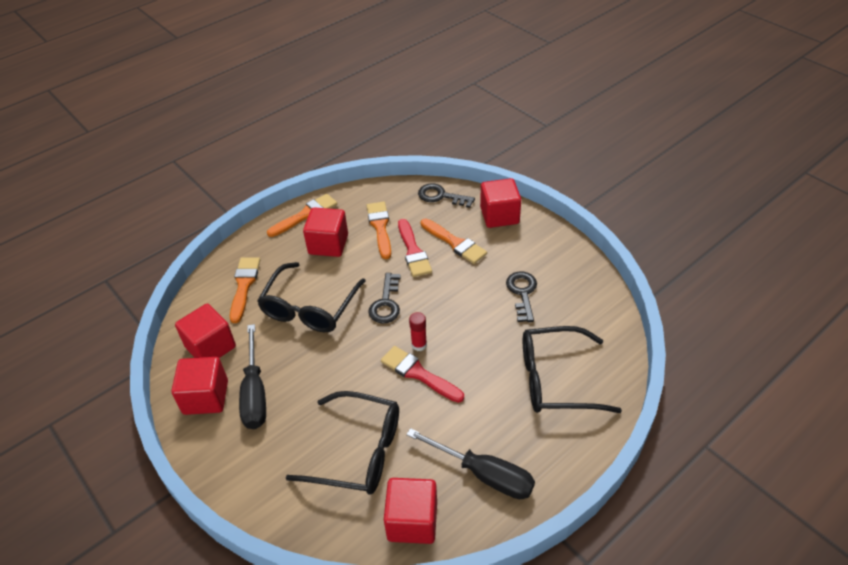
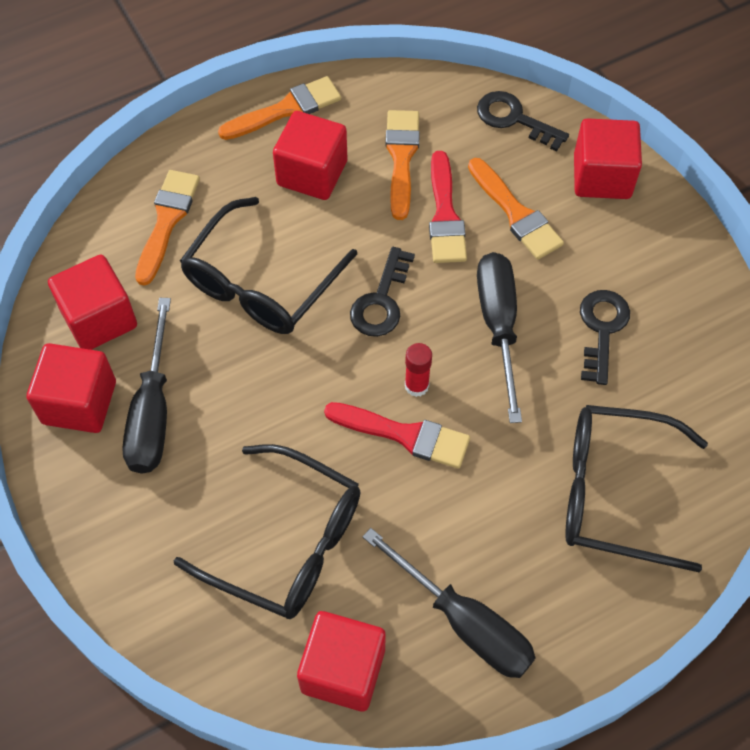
camera: 10 degrees right, 15 degrees up
(418, 374) = (404, 435): red brush -> red brush turned 150 degrees clockwise
(460, 303) = (498, 325): none -> black screwdriver

